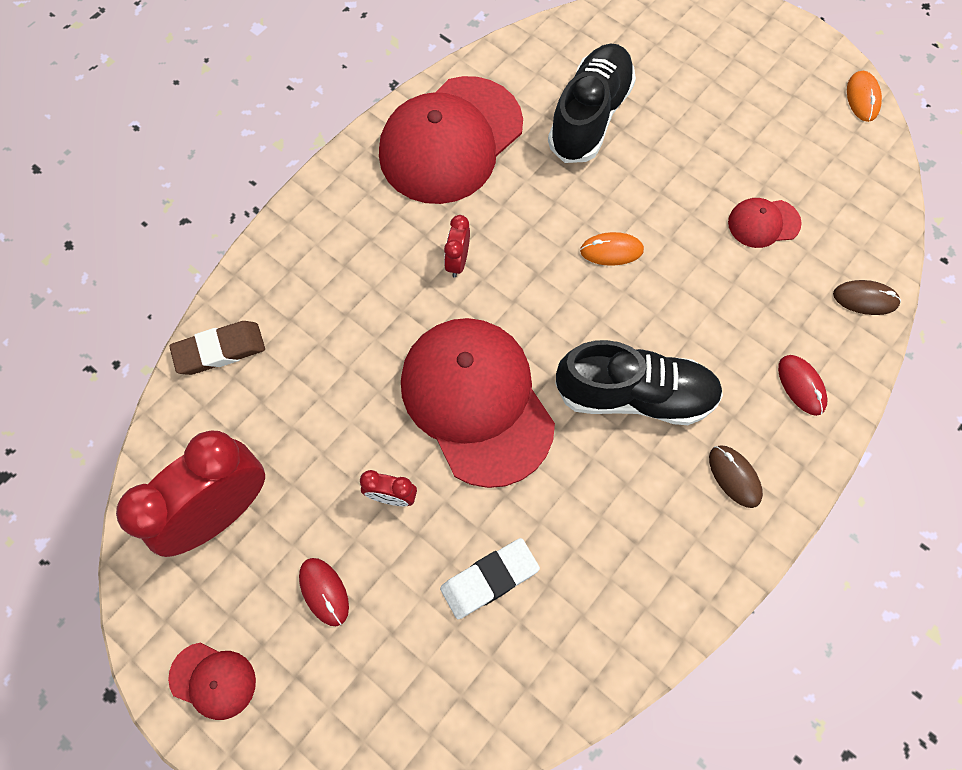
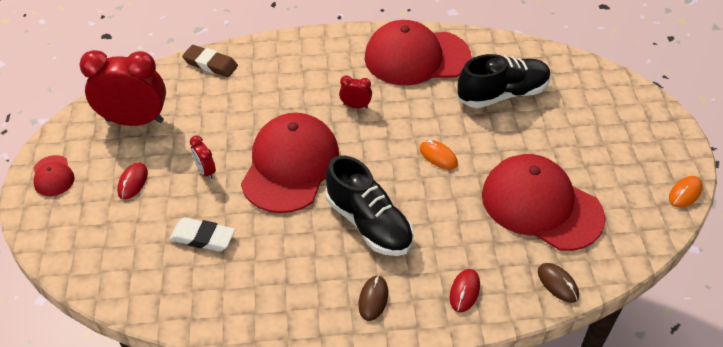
camera: 45 degrees right, 20 degrees down
(457, 261) = (355, 106): red clock -> red clock turned 45 degrees clockwise
(763, 223) = (541, 205): red cap -> red cap, size x2.29

